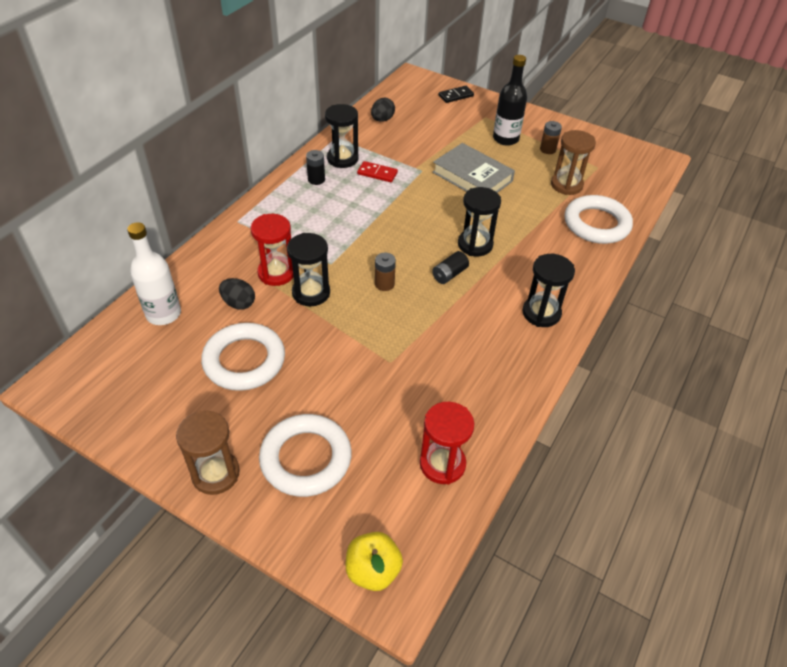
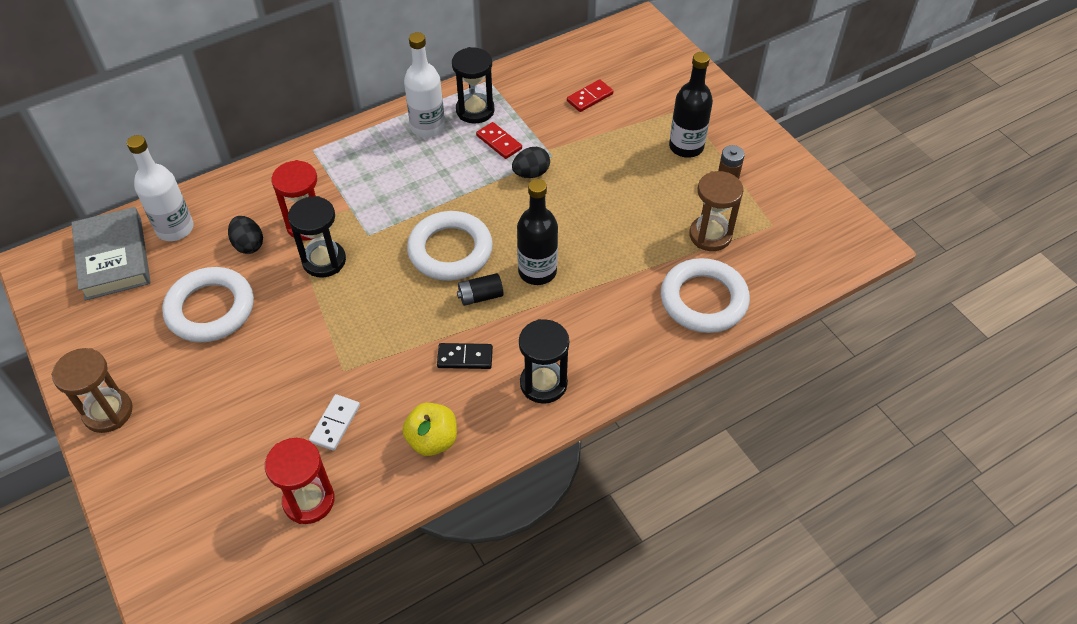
camera: 30 degrees right, 5 degrees up
(306, 458) = (192, 434): white ring -> white ring (450, 250)
(316, 179) = (427, 127): black battery -> white bottle
(373, 570) = (169, 570): yellow apple -> yellow apple (432, 440)
(382, 119) = (558, 73): black egg -> black egg (531, 173)
(384, 284) = (404, 280): brown battery -> none
(416, 401) = (335, 424): none -> white domino
(417, 128) = (590, 97): none -> red domino
(456, 96) = (672, 67): black domino -> black domino (465, 358)
(472, 177) = (604, 184): grey book -> grey book (114, 258)
(475, 245) = (537, 271): black hourglass -> black bottle

